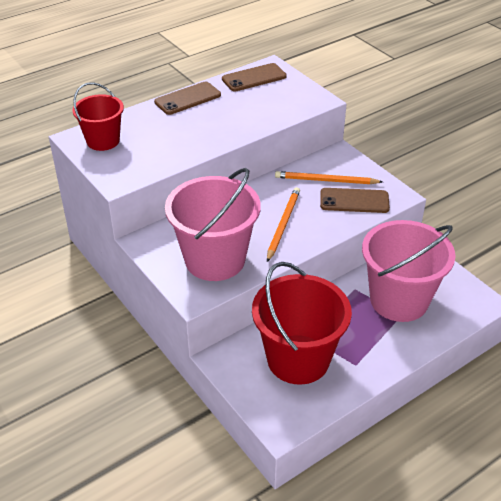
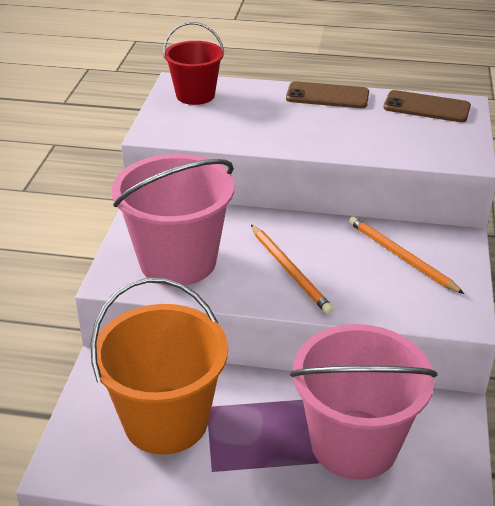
camera: 45 degrees right, 5 degrees down
(283, 224) = (290, 271): orange pencil -> orange pencil turned 90 degrees clockwise
(298, 359) = (166, 420): red bucket -> orange bucket
(354, 201) = (402, 294): brown phone -> none

